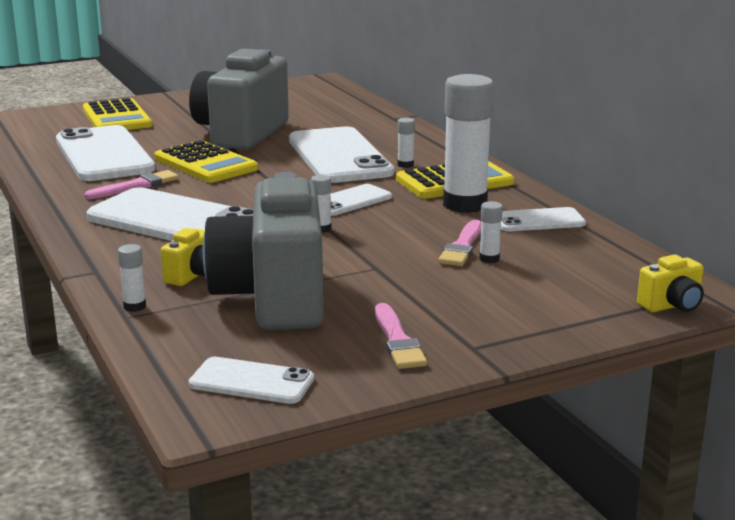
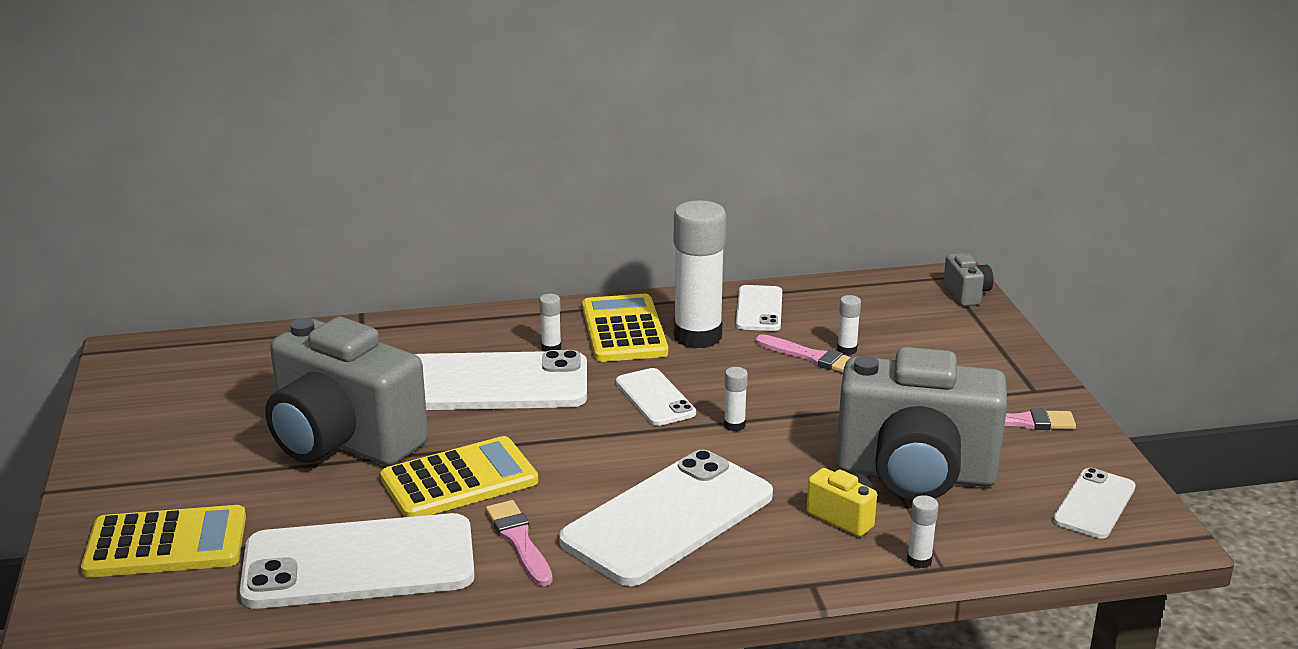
camera: 75 degrees left, 5 degrees up
(672, 306) = (966, 294): yellow camera -> grey camera

